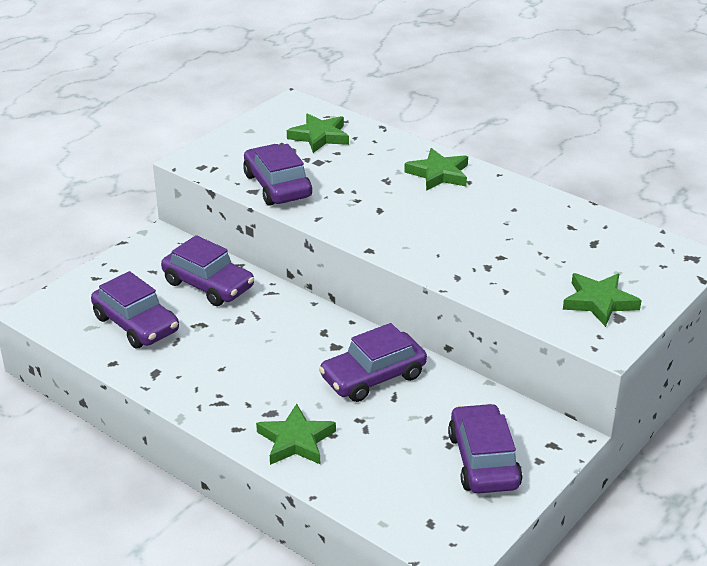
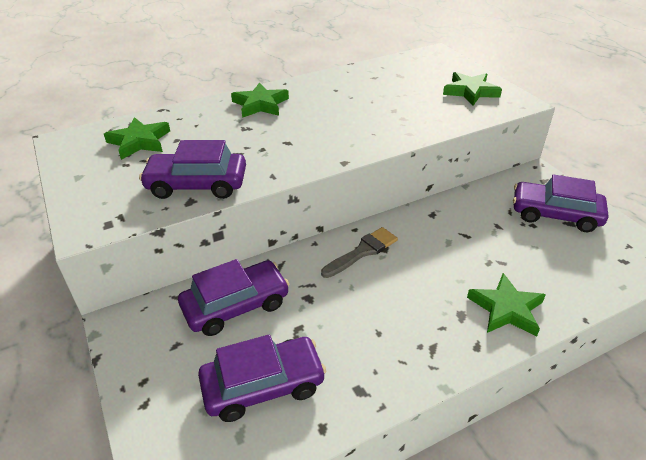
camera: 65 degrees left, 5 degrees up
(321, 334) = (362, 251): none -> grey brush
(373, 377) = (435, 238): purple car -> none

